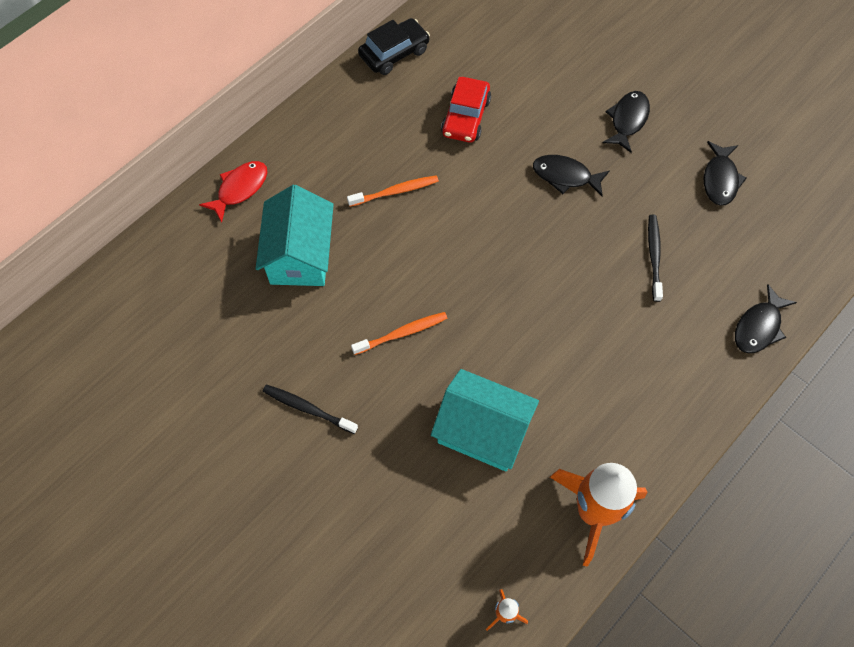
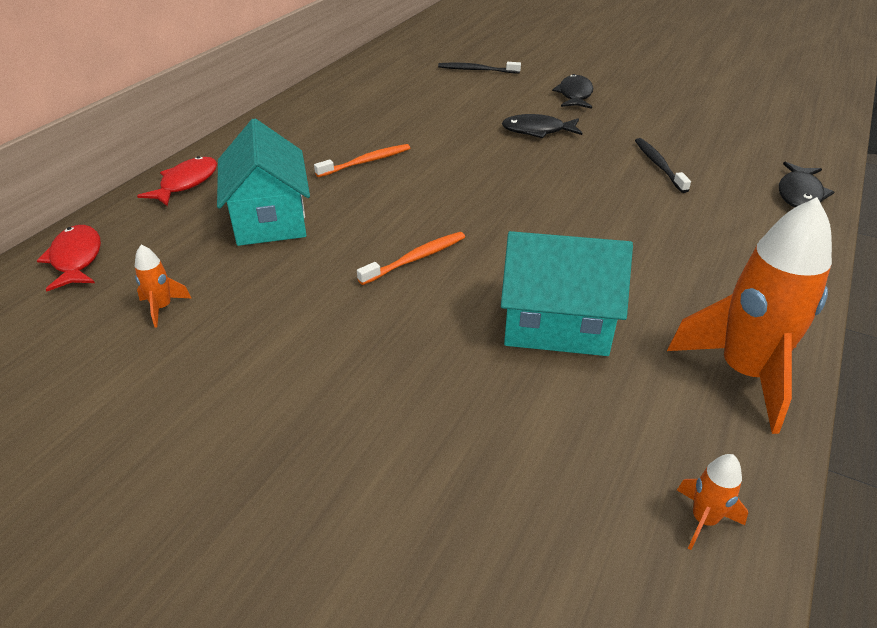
camera: 15 degrees left, 25 degrees down
(151, 272) = (76, 259): none -> red fish
(209, 343) = (162, 308): none -> orange rocket
(308, 409) = (315, 345): black toothbrush -> black toothbrush (477, 70)
(394, 53) = (333, 86): black car -> none
(466, 117) = (420, 111): red car -> none
(720, 179) = (683, 114): black fish -> none

